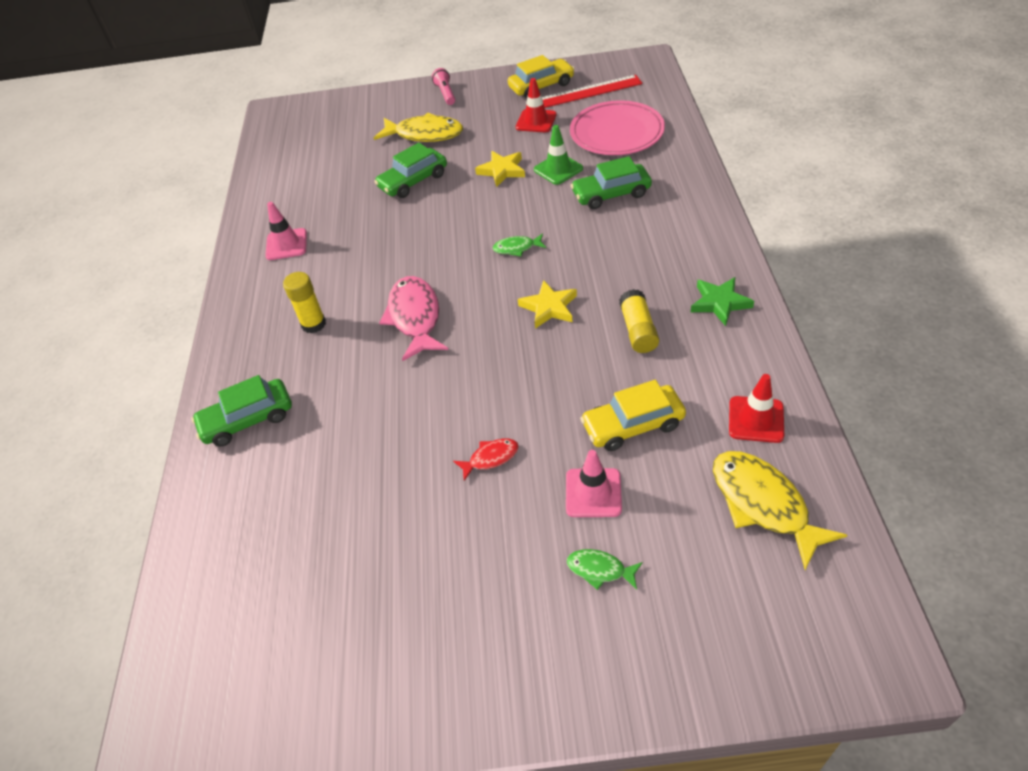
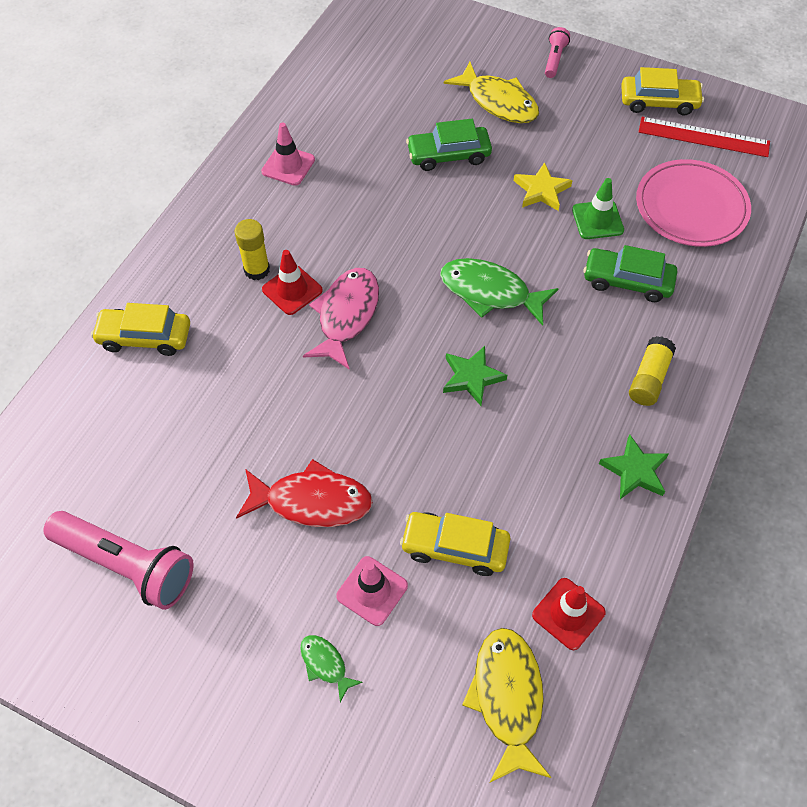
camera: 25 degrees right, 10 degrees up
(247, 419) = (145, 337): green car -> yellow car
(361, 600) = (126, 565): none -> pink flashlight
(490, 458) = (312, 501): red fish -> red fish, size x1.98
(517, 248) = (490, 292): green fish -> green fish, size x1.98
(536, 121) = (619, 146): red traffic cone -> red traffic cone (292, 290)
(549, 307) = (472, 377): yellow star -> green star
(638, 330) = (534, 453): yellow glue stick -> yellow glue stick (648, 378)

